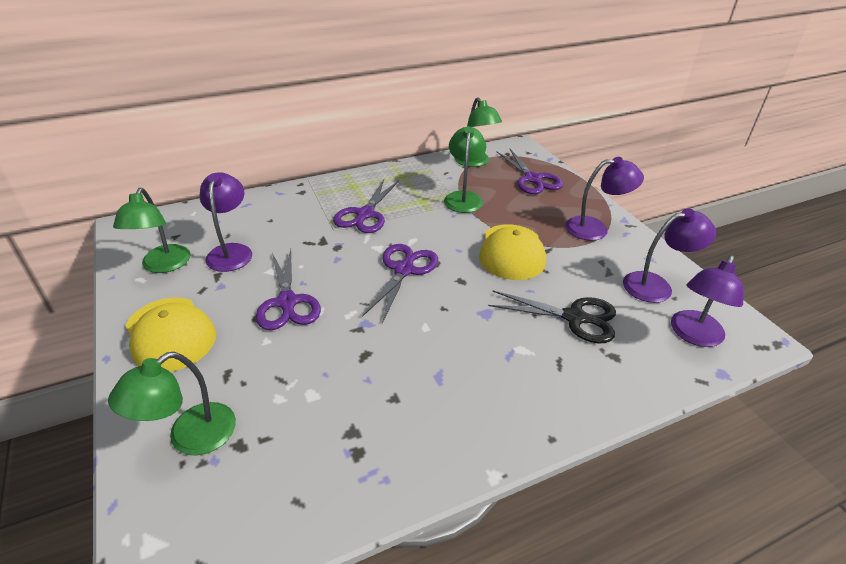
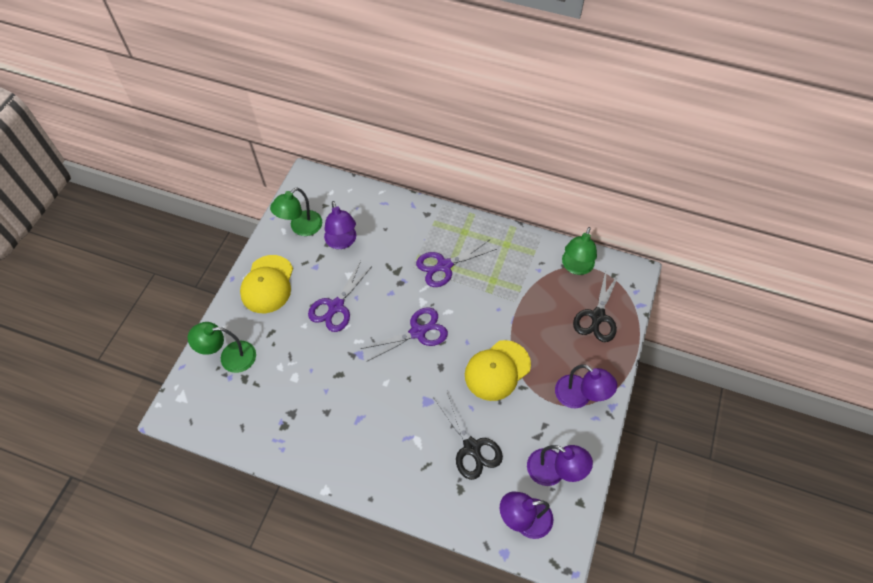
camera: 45 degrees right, 20 degrees up
(231, 251) = (342, 242): purple lamp -> purple lamp turned 120 degrees clockwise
(463, 197) = (524, 297): green lamp -> none
(533, 179) = (597, 317): purple scissors -> black scissors

